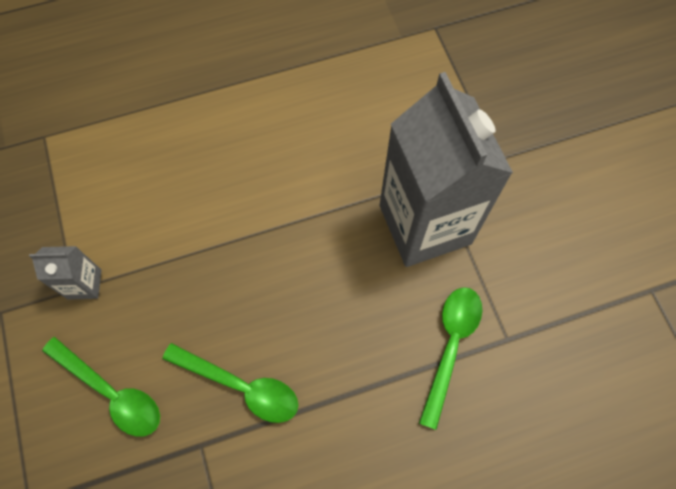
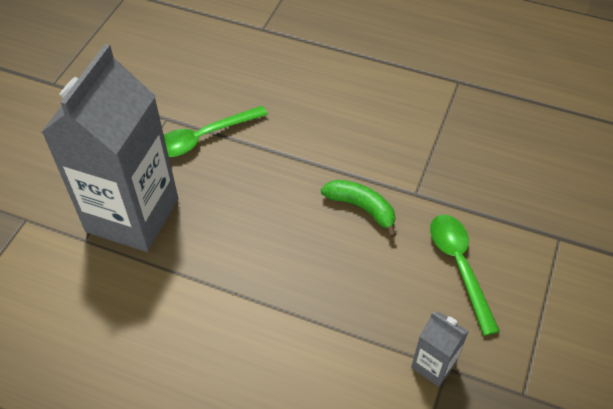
camera: 140 degrees left, 15 degrees down
(240, 386) = (362, 208): green spoon -> green banana

